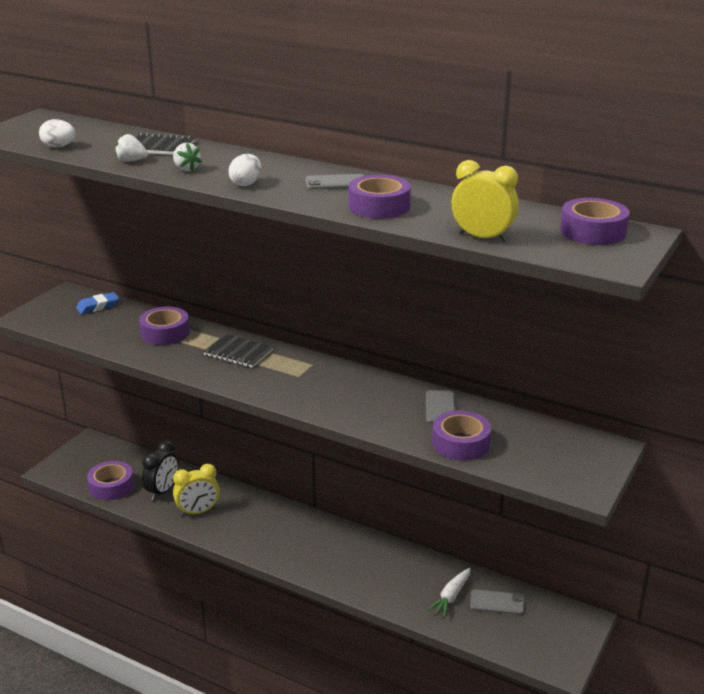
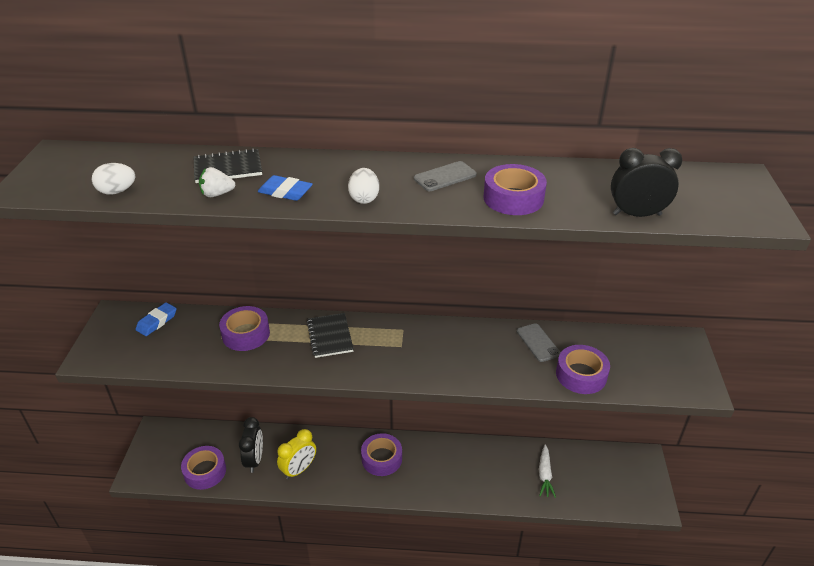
camera: 25 degrees left, 10 degrees up
(186, 169) = (285, 192): white strawberry -> blue eraser
(238, 352) = (330, 336): black notebook -> black notebook turned 75 degrees clockwise
(482, 237) = (636, 214): yellow clock -> black clock
(497, 602) = (579, 467): grey phone -> none
(593, 231) = (708, 183): purple tape -> purple tape (381, 458)

